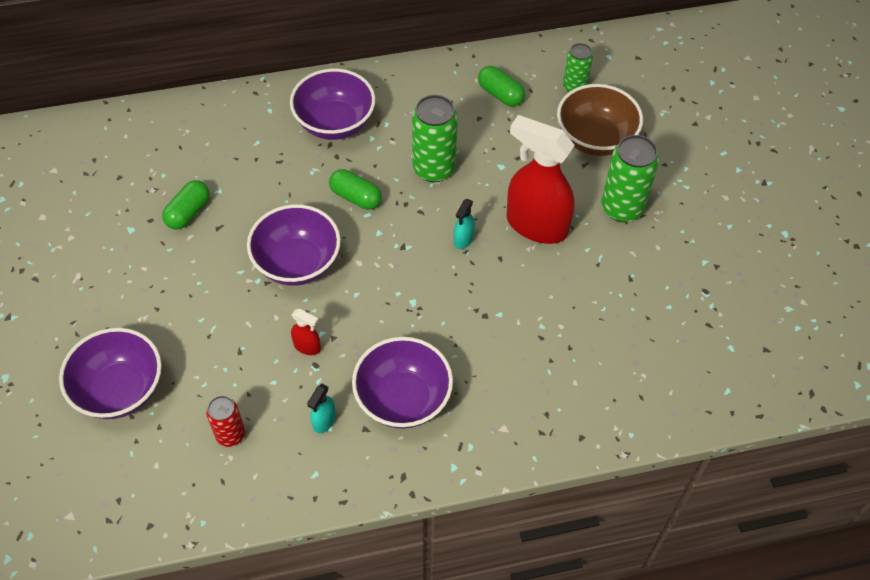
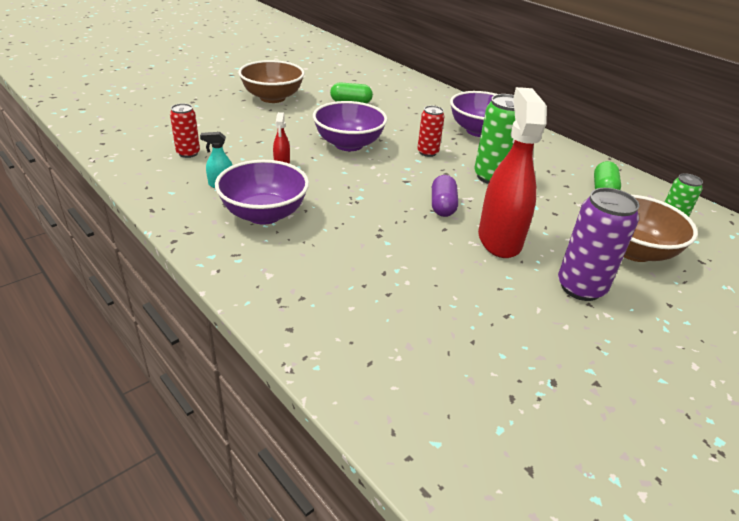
camera: 60 degrees right, 20 degrees down
(120, 390) = (201, 112): purple bowl -> none
(122, 293) = (272, 98): none -> brown bowl
(355, 197) = (427, 152): green capsule -> red can
(463, 239) = (442, 206): turquoise spray bottle -> purple capsule
(622, 208) = (580, 287): green can -> purple can

